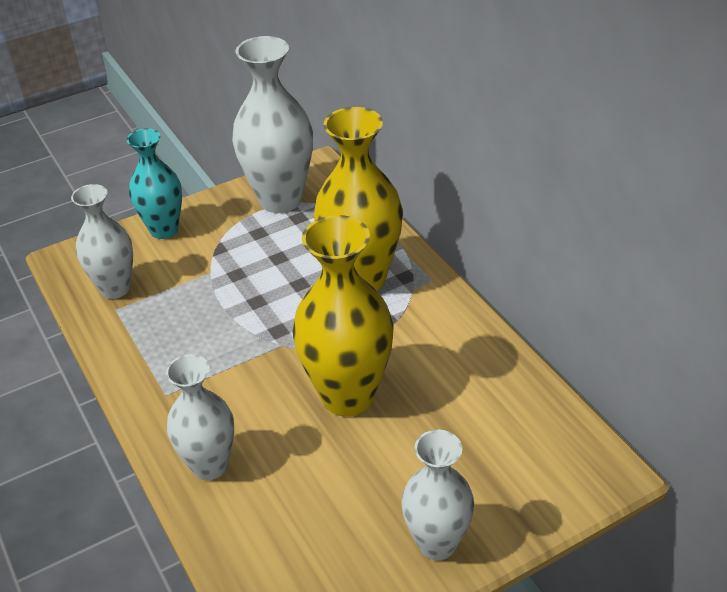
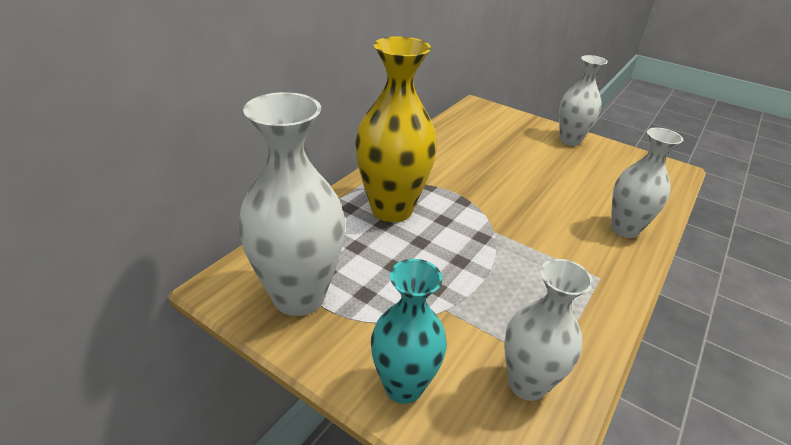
camera: 120 degrees left, 5 degrees down
(348, 396) = (510, 188): yellow vase -> none

